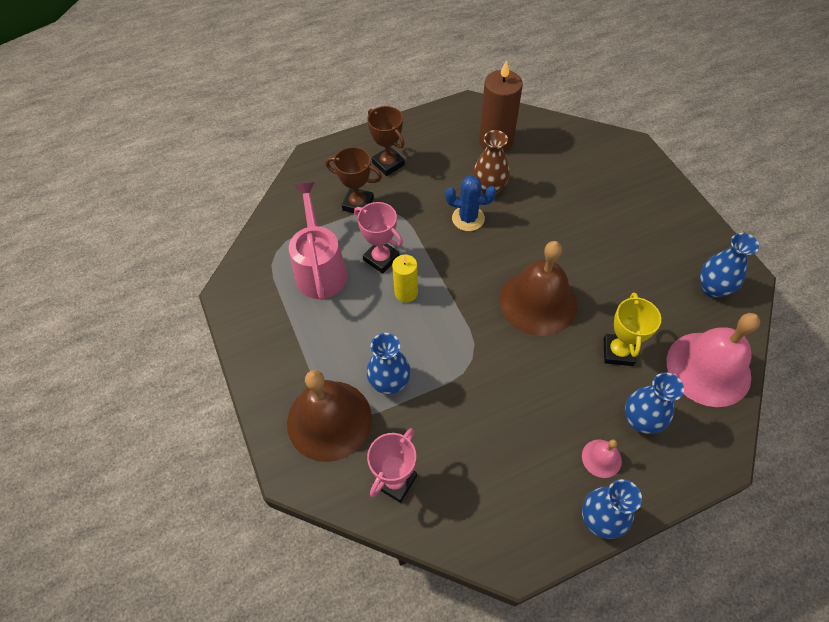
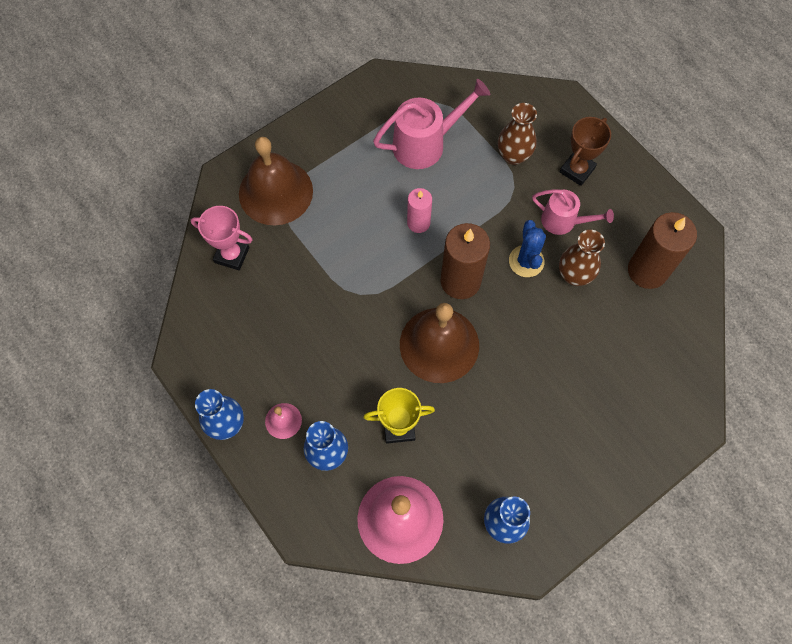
camera: 75 degrees right, 10 degrees up
(358, 204) = (513, 155): brown trophy -> brown vase
(381, 258) = (452, 192): pink trophy -> none
(389, 383) = (320, 230): blue vase -> none
(406, 293) = (418, 223): yellow candle -> pink candle
(436, 184) = (563, 221): none -> pink watering can
(476, 271) = (460, 281): none -> brown candle

